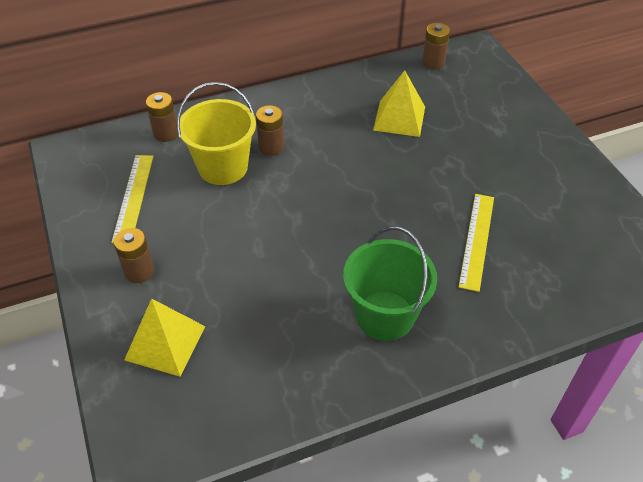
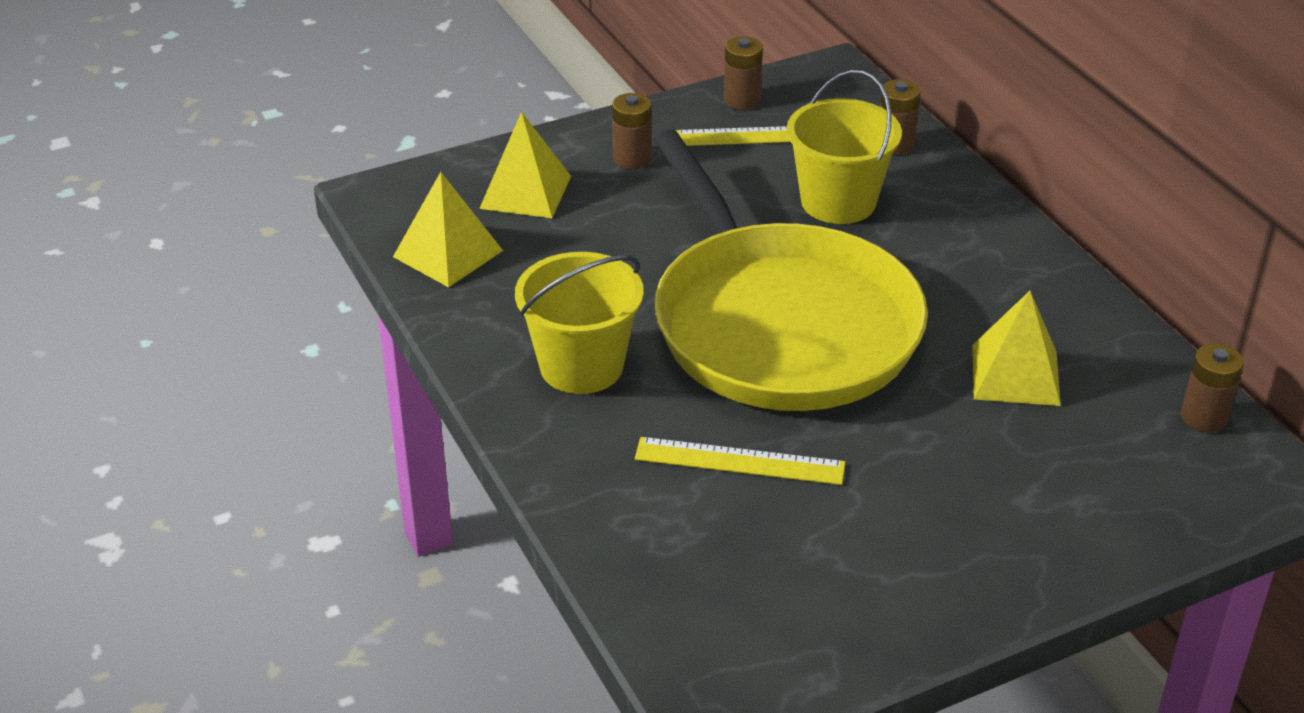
camera: 85 degrees right, 10 degrees down
(238, 400) = (447, 253): none -> yellow pyramid
(271, 147) = (896, 242): brown battery -> brown battery (742, 100)
(347, 209) = (779, 323): none -> yellow pan
(385, 315) = (581, 366): green bucket -> yellow bucket

